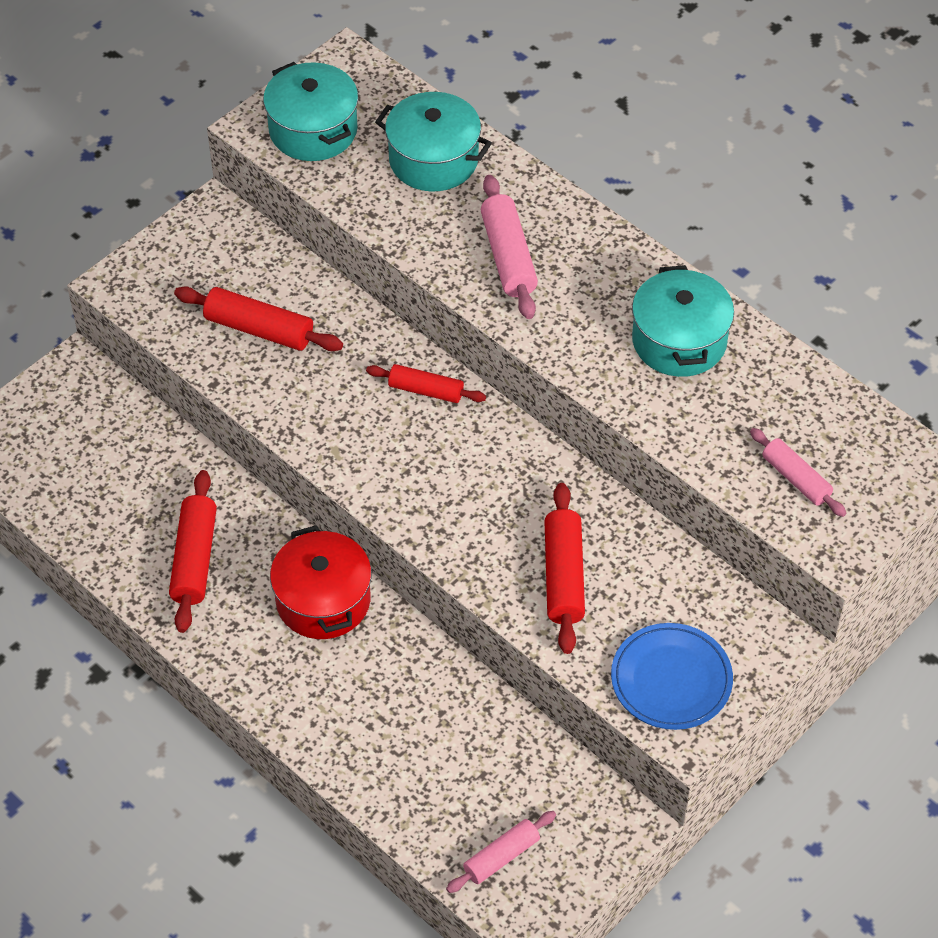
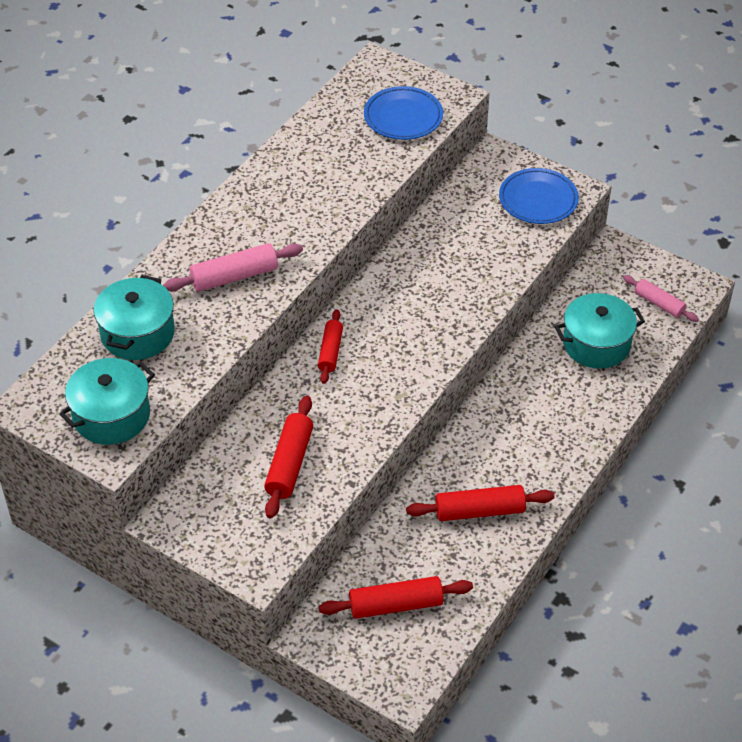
camera: 100 degrees left, 5 degrees down
(323, 600) = (494, 426): red pot -> none
(563, 576) = (474, 258): red rolling pin -> red rolling pin (395, 605)
(679, 341) = (298, 179): turquoise pot -> turquoise pot (596, 344)
(796, 479) = (403, 117): pink rolling pin -> blue plate

